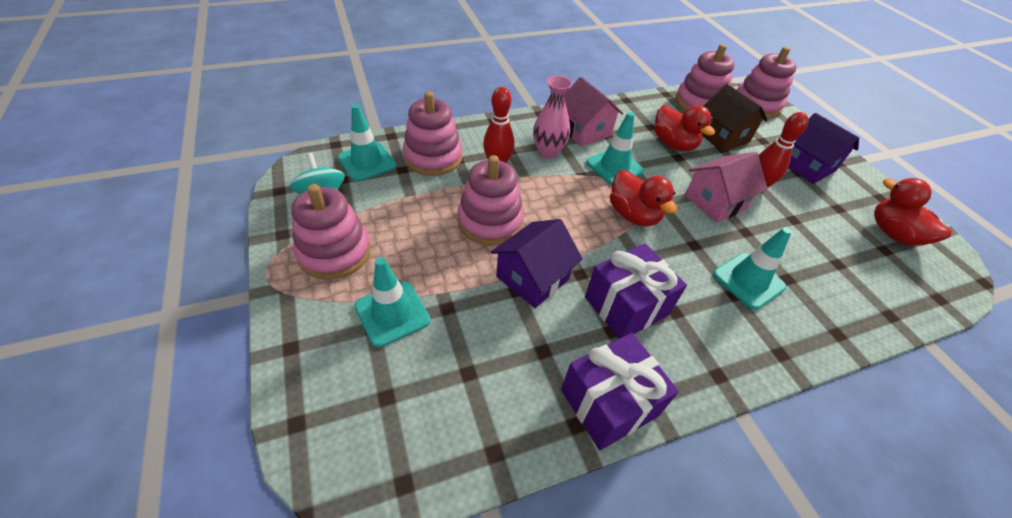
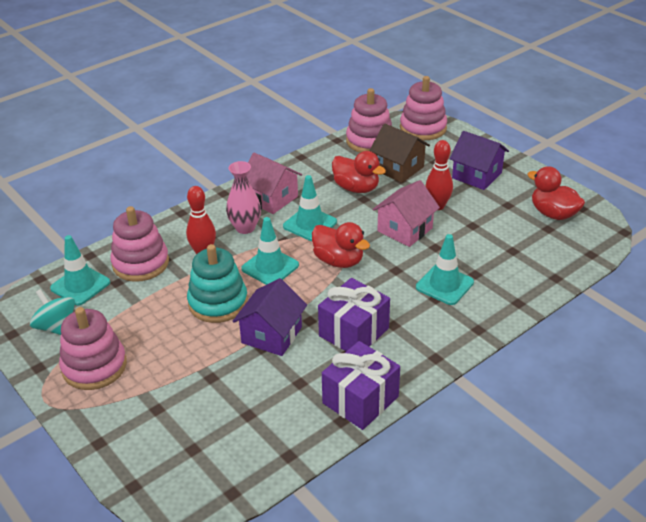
camera: 15 degrees left, 10 degrees down
(392, 313) = (168, 395): turquoise traffic cone -> turquoise traffic cone (270, 267)
(490, 222) = (218, 302): pink stacking toy -> turquoise stacking toy

